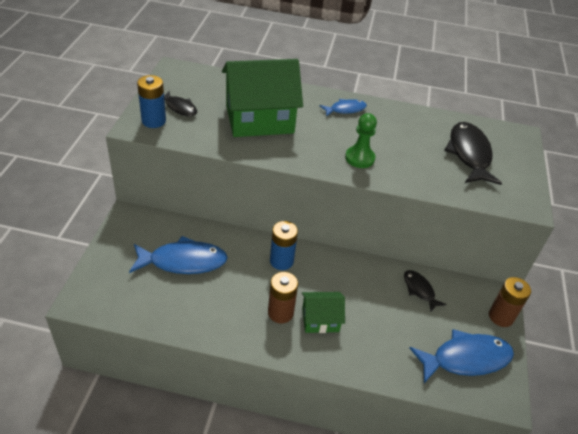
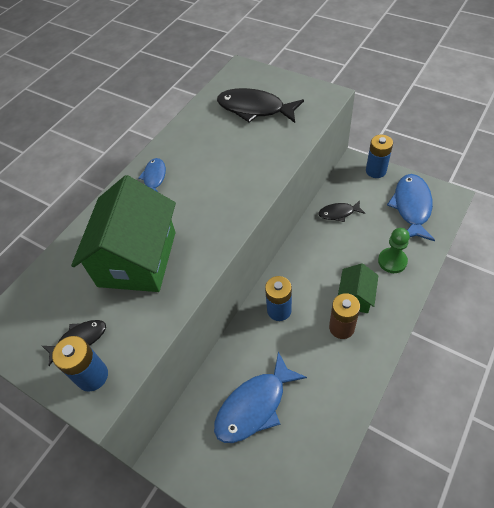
camera: 60 degrees left, 10 degrees up
(183, 261) = (254, 405): blue fish -> blue fish turned 150 degrees counterclockwise
(359, 158) = (233, 188): green pawn -> green pawn (392, 261)
(501, 316) = (376, 171): brown battery -> blue battery

